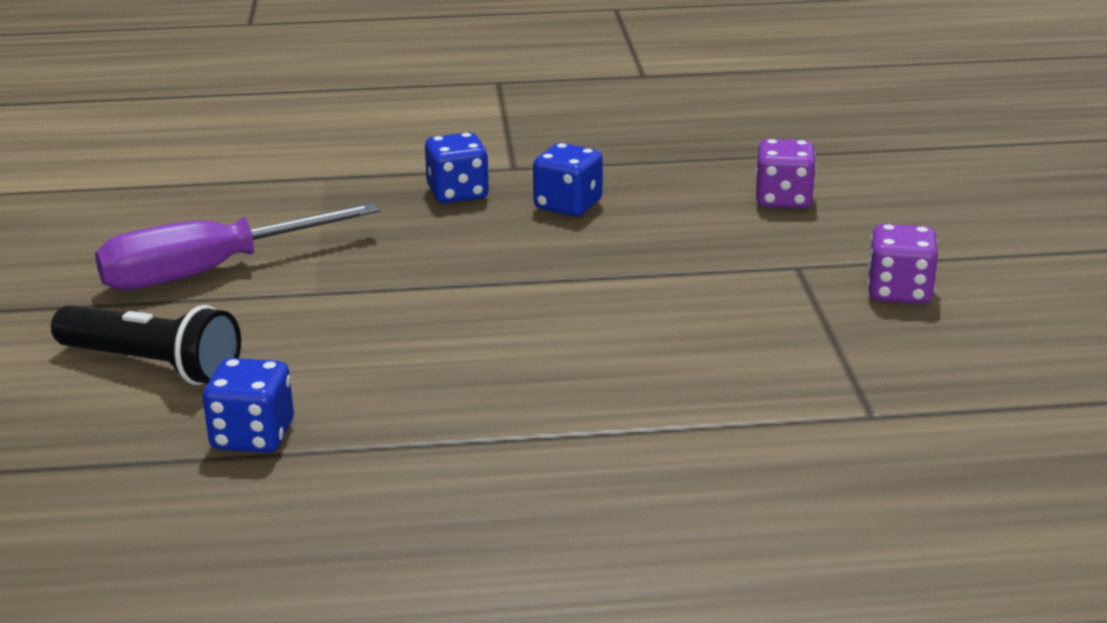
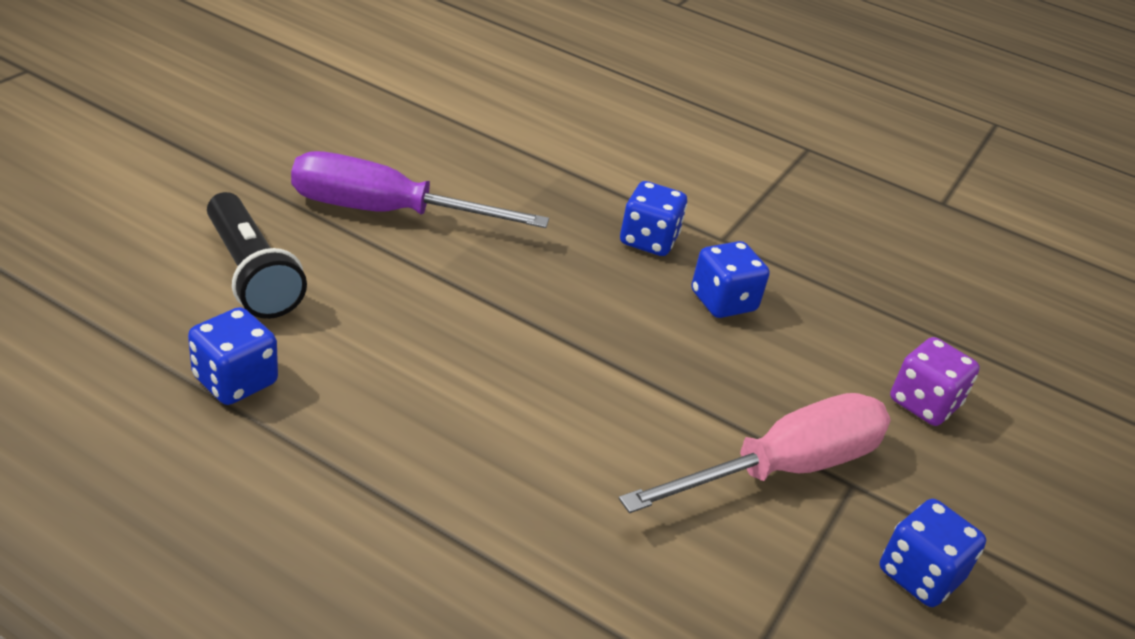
camera: 30 degrees right, 10 degrees up
(741, 280) = (782, 468): none -> pink screwdriver
(899, 292) = (919, 575): purple dice -> blue dice

